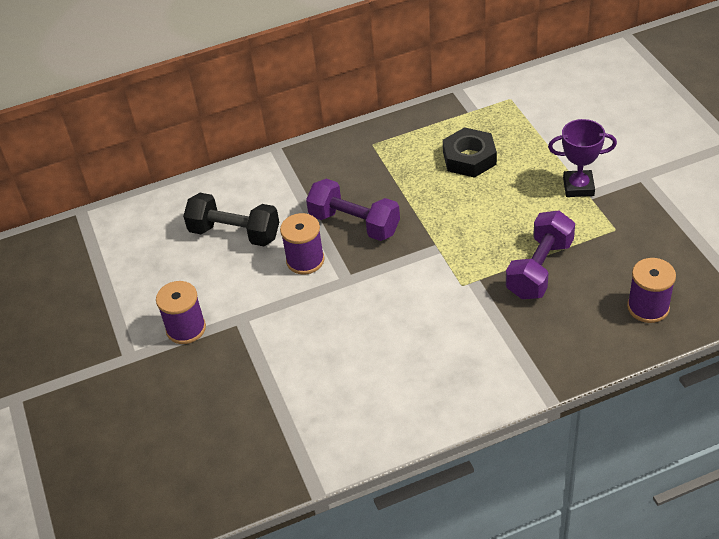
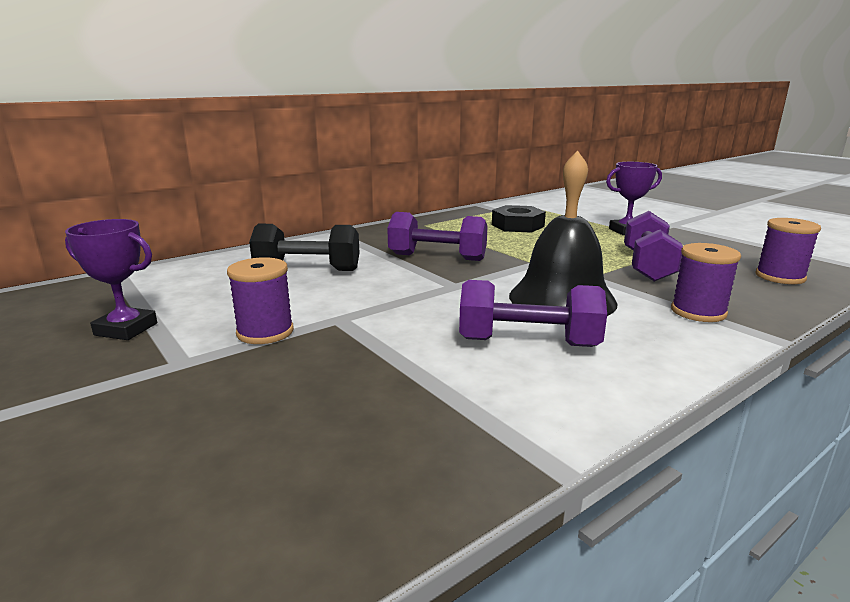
camera: 20 degrees left, 25 degrees down
(94, 309) = (126, 329): none -> purple trophy
(305, 260) = (398, 278): purple spool -> purple spool (698, 312)
(362, 372) = (528, 342): none -> purple dumbbell
(424, 315) = (562, 299): none -> black bell

